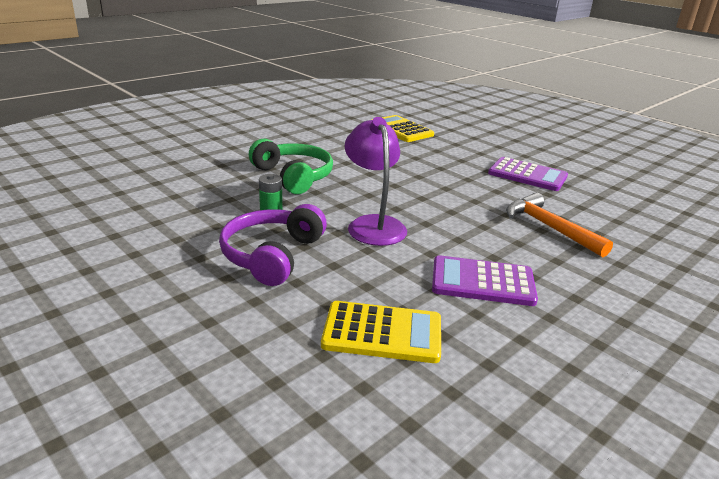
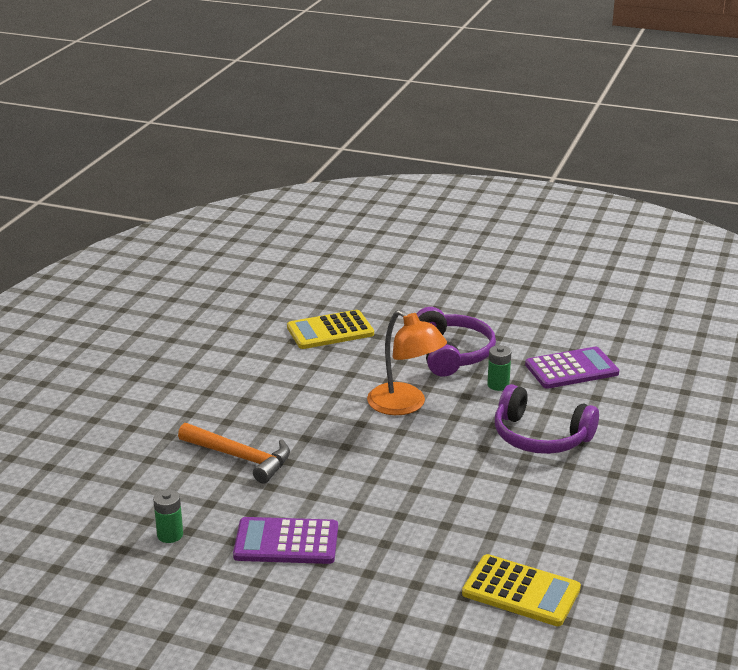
camera: 155 degrees right, 0 degrees up
(294, 176) = (540, 437): green headphones -> purple headphones
(373, 224) = (405, 405): purple lamp -> orange lamp
(482, 282) = (282, 382): purple calculator -> purple calculator (571, 369)
(613, 198) = (170, 535): none -> green battery

